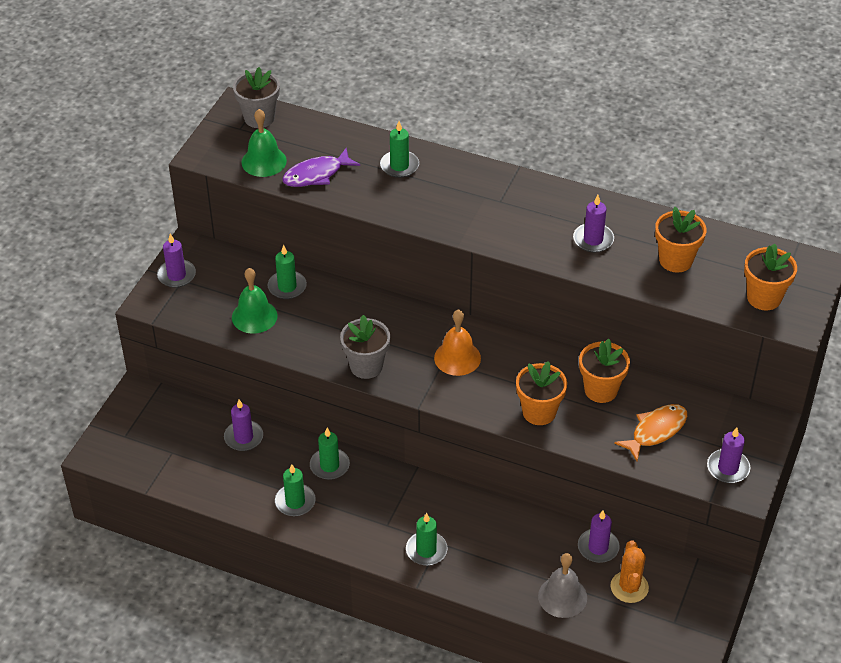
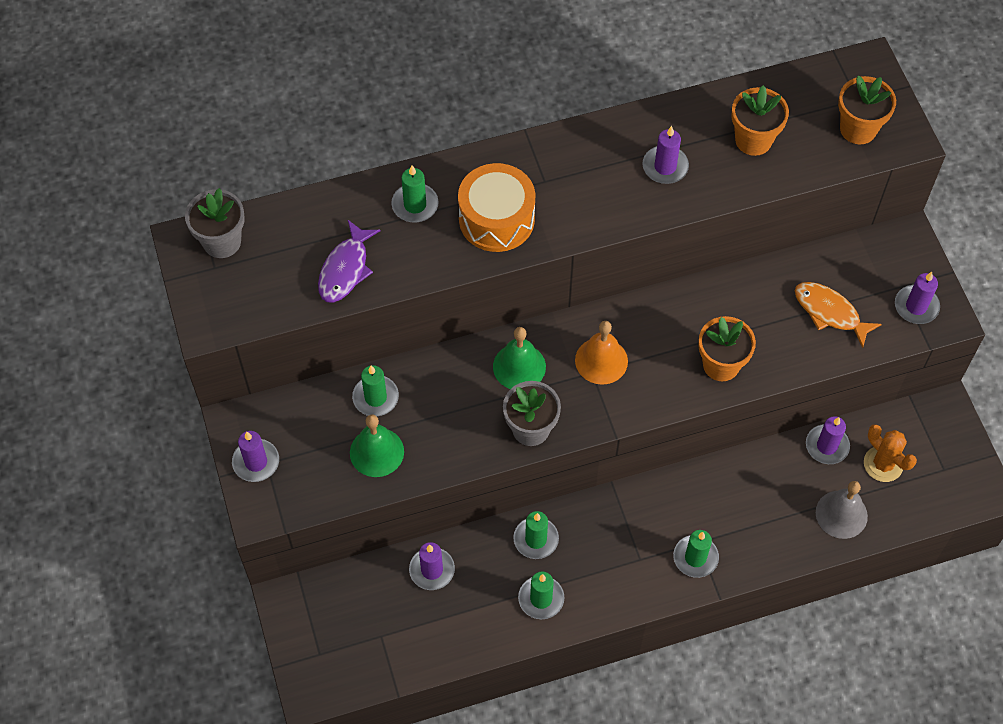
camera: 40 degrees left, 15 degrees up
(264, 161) = (278, 289): green bell -> green bell (519, 366)
(443, 203) = (496, 219): none -> orange drum
(601, 390) = (750, 304): orange flower pot -> none
(655, 431) = (830, 312): orange fish -> orange fish turned 60 degrees counterclockwise

